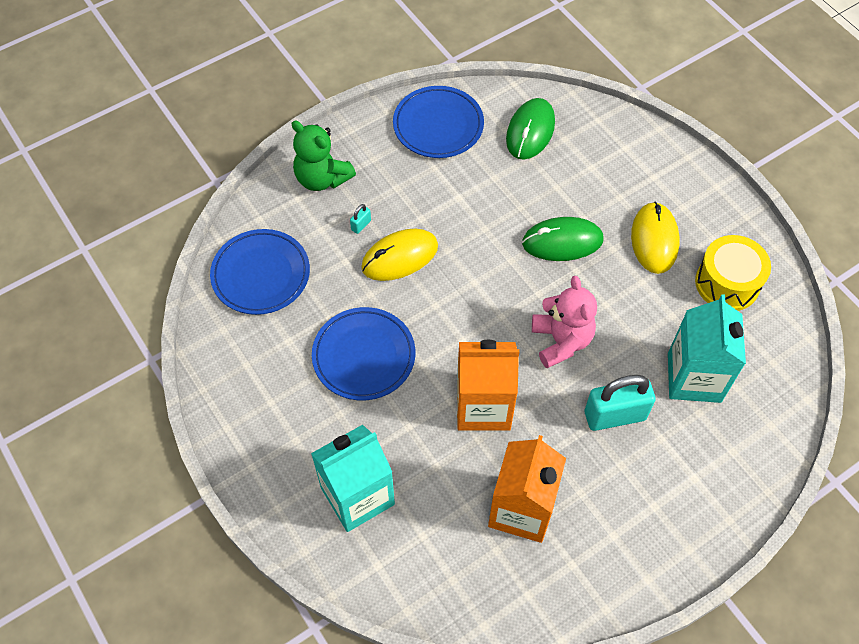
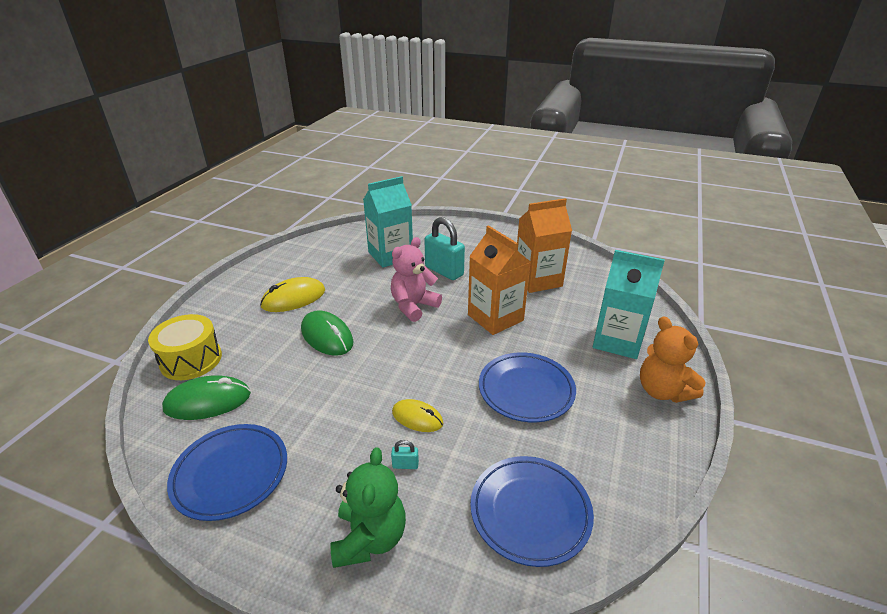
camera: 125 degrees left, 25 degrees down
(270, 469) = (662, 391): none -> orange teddy bear
(400, 257) = (417, 417): yellow mouse -> yellow mouse, size x0.65
(727, 283) = (310, 263): yellow drum -> yellow drum (191, 360)

